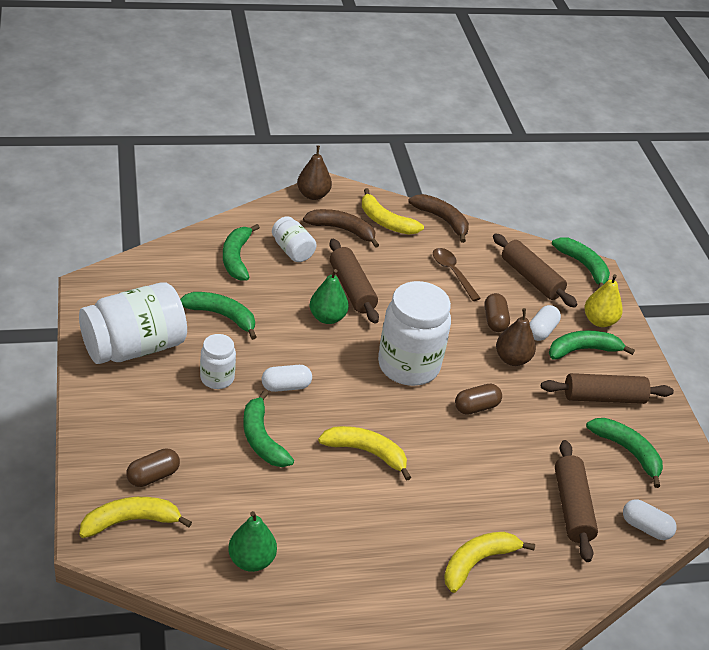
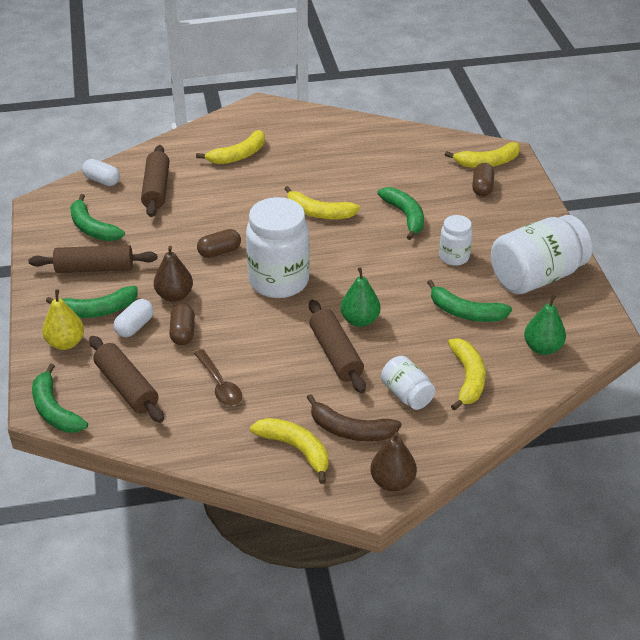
camera: 175 degrees left, 0 degrees up
(153, 476) = (482, 188): brown capsule -> brown capsule turned 45 degrees counterclockwise
(236, 258) = (467, 378): green banana -> yellow banana
(251, 560) = (398, 148): green pear -> green pear (542, 348)
(286, 386) = (391, 255): white capsule -> none
(442, 220) = (221, 460): brown banana -> none

